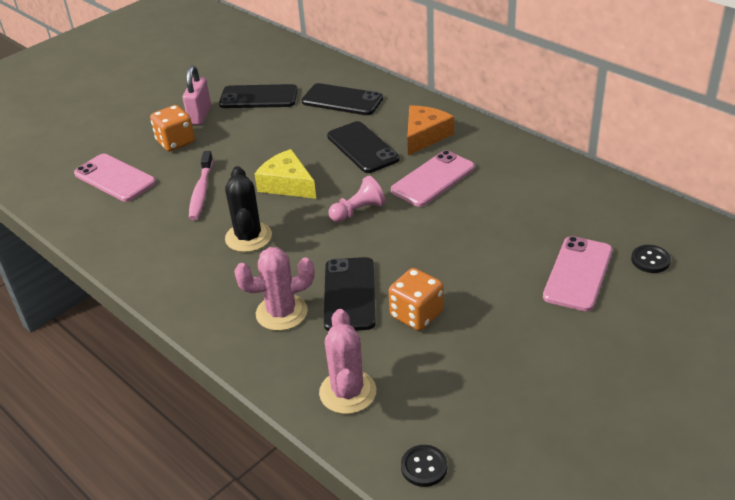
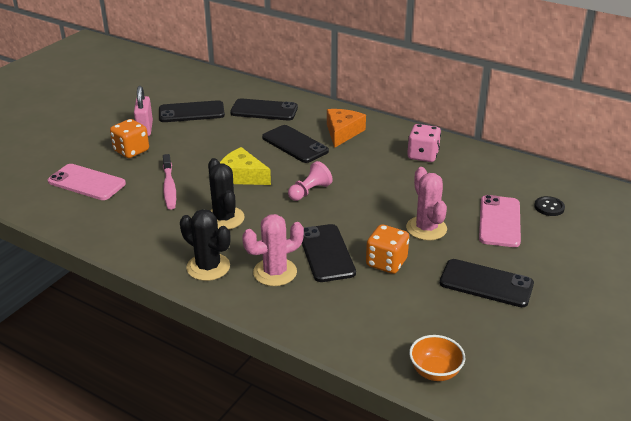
camera: 15 degrees left, 5 degrees down
(209, 297) = (208, 267): none -> black cactus
(347, 392) = (353, 325): pink cactus -> pink cactus (426, 228)
(424, 467) = (435, 371): black button -> orange bowl
(433, 179) = (361, 163): pink phone -> none
(512, 174) = (423, 155): none -> pink dice
(530, 357) = (486, 283): none -> black phone

